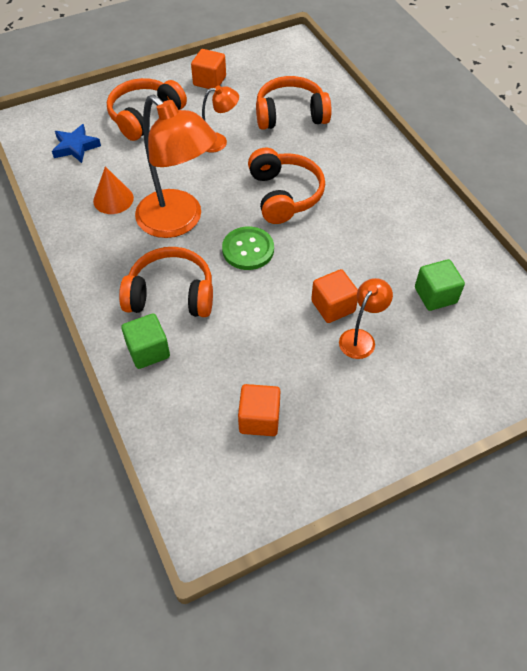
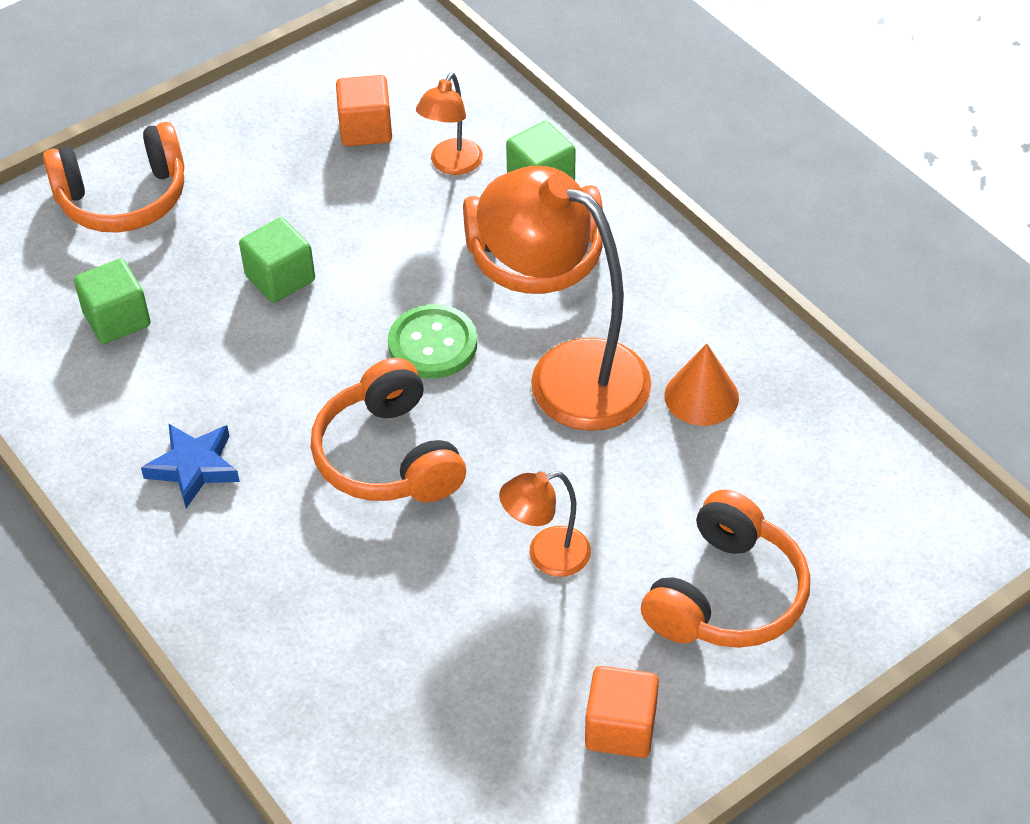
camera: 170 degrees right, 5 degrees down
(75, 147) = (831, 494): blue star -> blue star (194, 467)
(290, 114) = (408, 656): orange headphones -> orange headphones (123, 198)
(333, 306) = (280, 278): orange cube -> green cube
(361, 338) = (235, 242): orange lamp -> orange lamp (451, 165)

